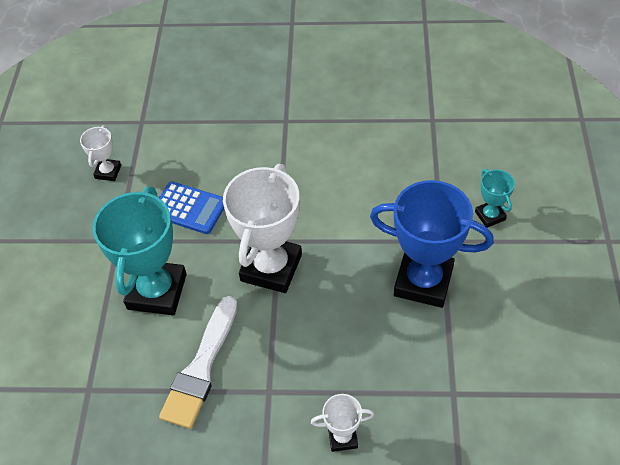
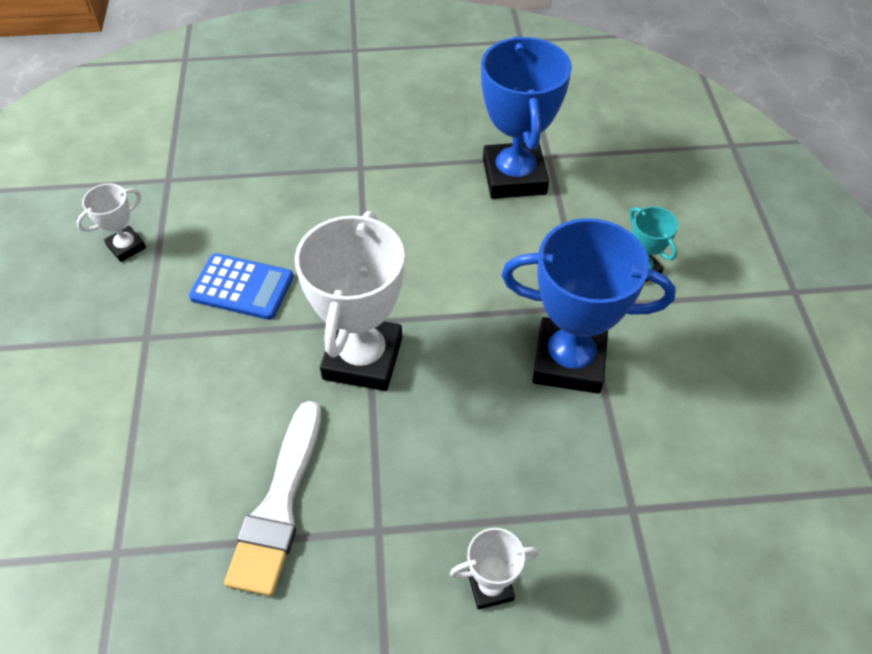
camera: 10 degrees left, 0 degrees up
(108, 172) = (126, 247): white trophy -> white trophy turned 45 degrees clockwise
(157, 291) = (207, 403): turquoise trophy -> none
(403, 135) = (514, 177): none -> blue trophy

